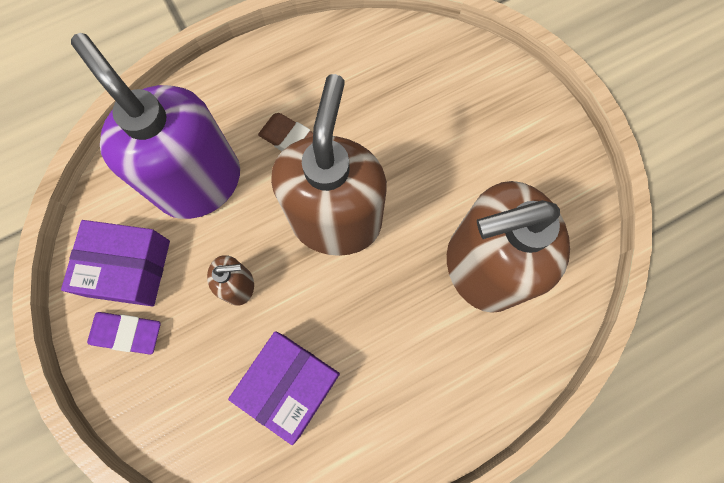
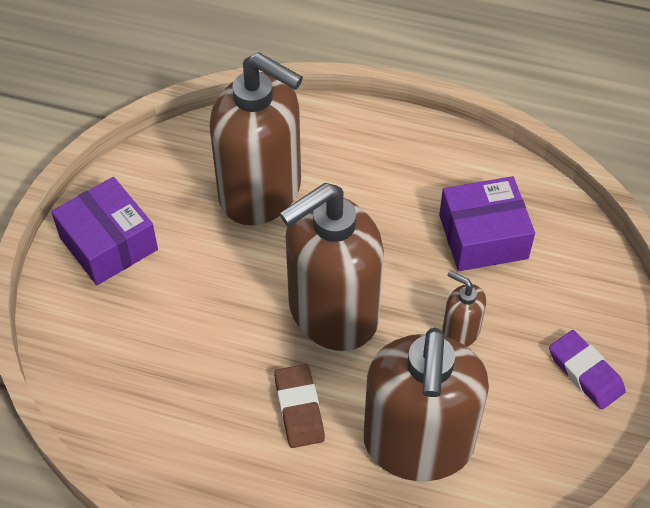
camera: 135 degrees left, 20 degrees down
(128, 268) = (544, 423): purple box -> purple box (108, 243)
(199, 182) = (418, 444): purple soap dispenser -> brown soap dispenser

